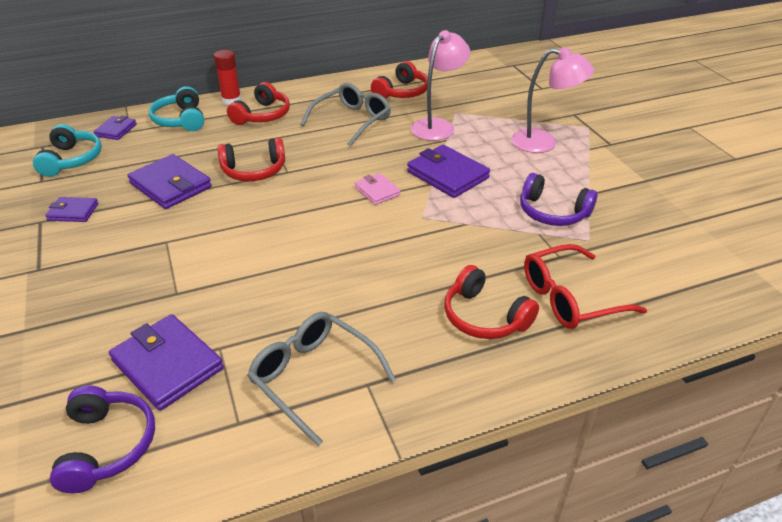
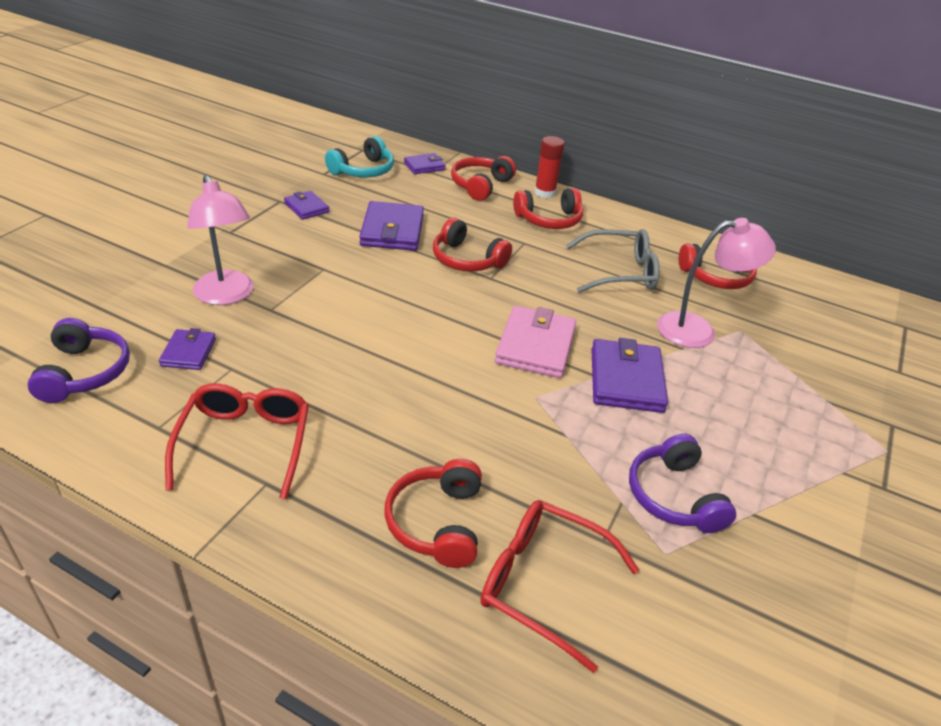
camera: 45 degrees right, 0 degrees up
(107, 446) = (84, 372): purple headphones -> purple headphones turned 45 degrees counterclockwise
(167, 365) = (188, 352): purple wallet -> purple wallet, size x0.57
(180, 120) = (480, 185): turquoise headphones -> red headphones
(313, 377) = (245, 443): grey glasses -> red glasses
(377, 191) = (535, 346): pink wallet -> pink wallet, size x1.77
(544, 143) = (793, 426): pink lamp -> pink lamp (227, 296)

